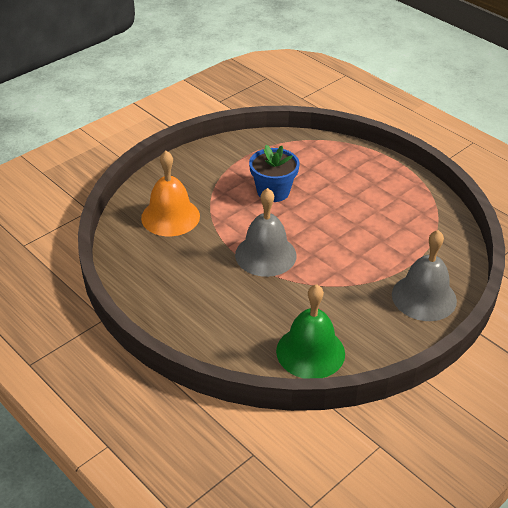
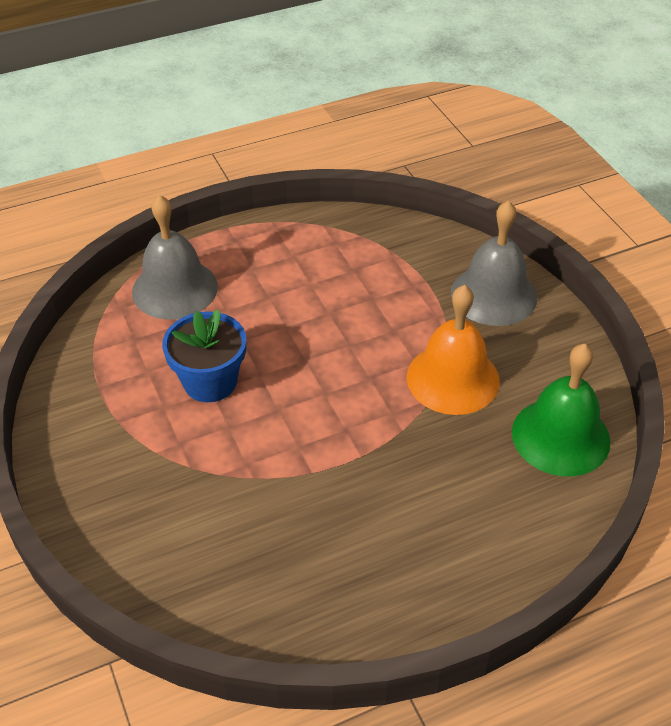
camera: 70 degrees left, 5 degrees up
(170, 216) = (203, 532): orange bell -> orange bell (453, 378)
(265, 255) = (350, 431): grey bell -> grey bell (175, 289)

